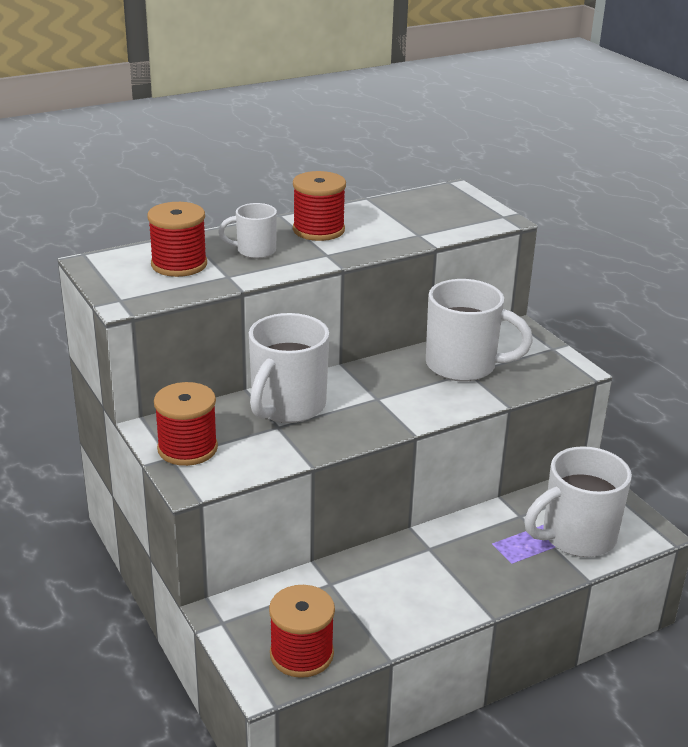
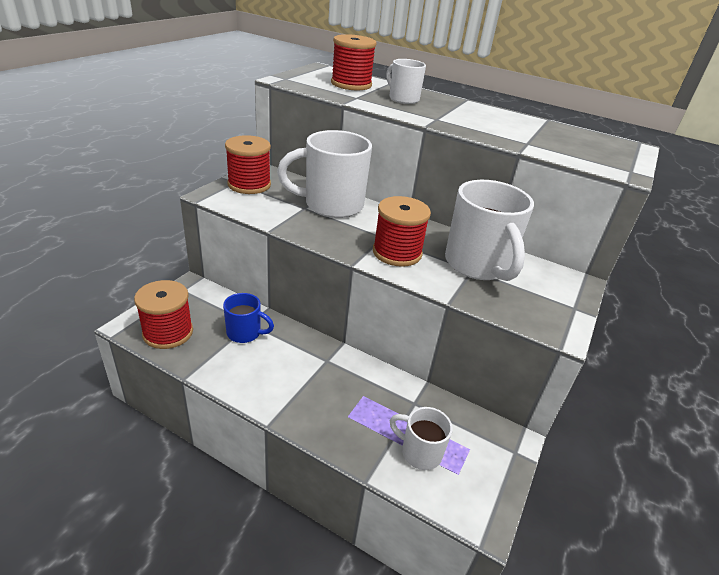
camera: 55 degrees right, 5 degrees up
(318, 230) = (467, 111): red spool -> red spool (397, 253)
(346, 592) = (245, 333): none -> blue mug
(576, 537) = (420, 452): white mug -> white mug, size x0.54

